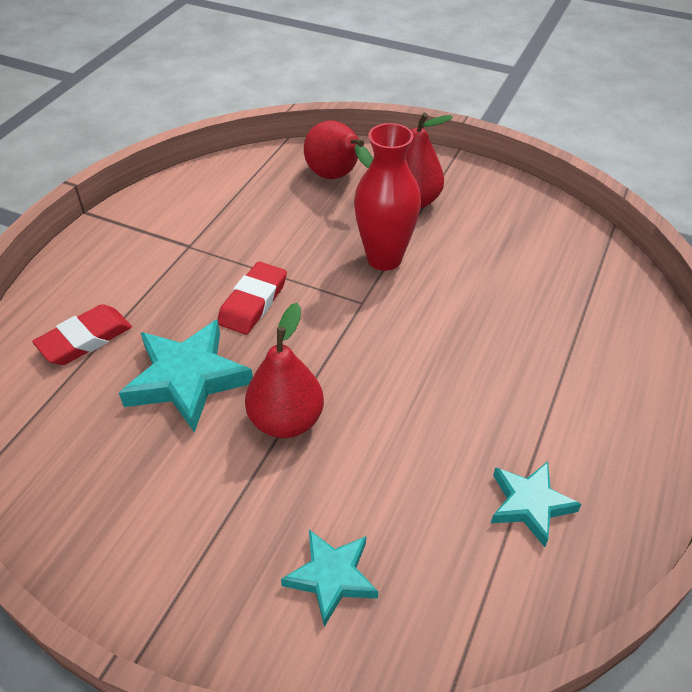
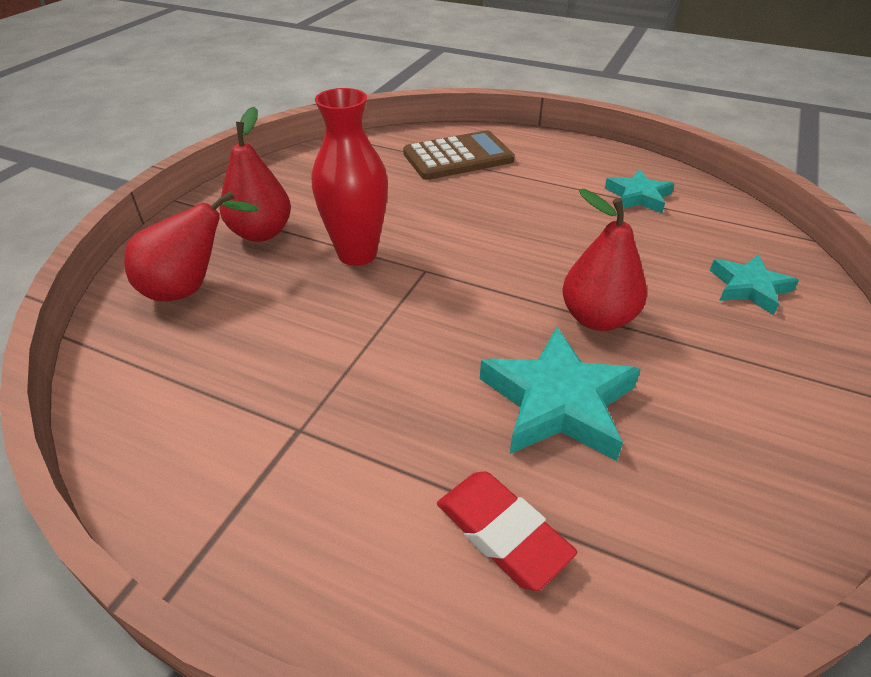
camera: 90 degrees left, 5 degrees down
(253, 302) = (423, 352): red eraser -> none
(590, 329) = (458, 157): none -> brown calculator

